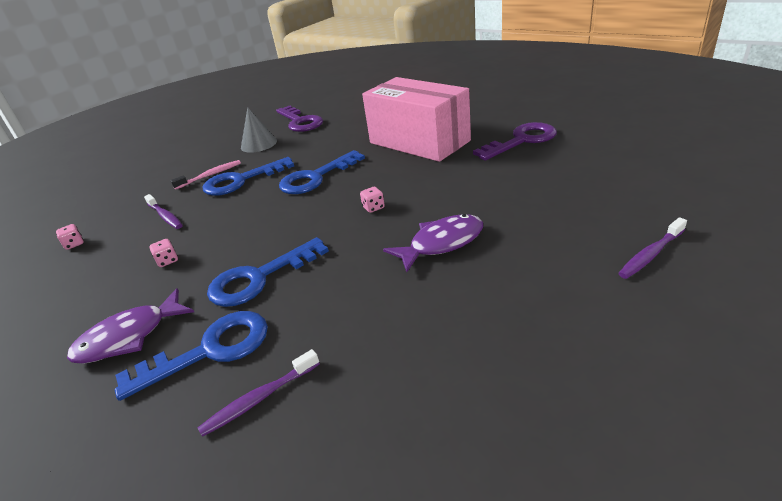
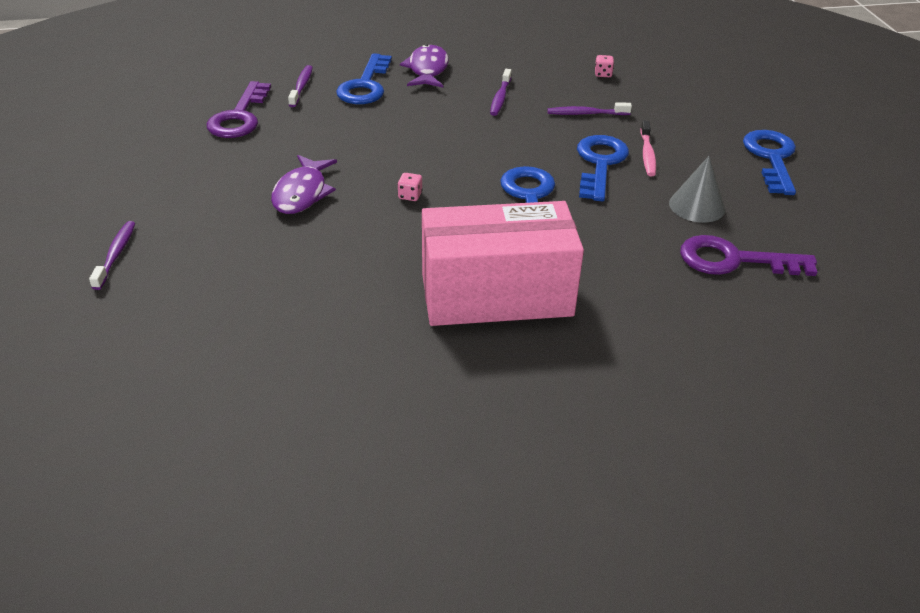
camera: 125 degrees right, 5 degrees up
(167, 261) = (500, 98): pink dice -> purple toothbrush
(259, 278) = (407, 119): blue key -> blue key (771, 158)
(521, 141) = (360, 355): purple key -> purple key (239, 117)

